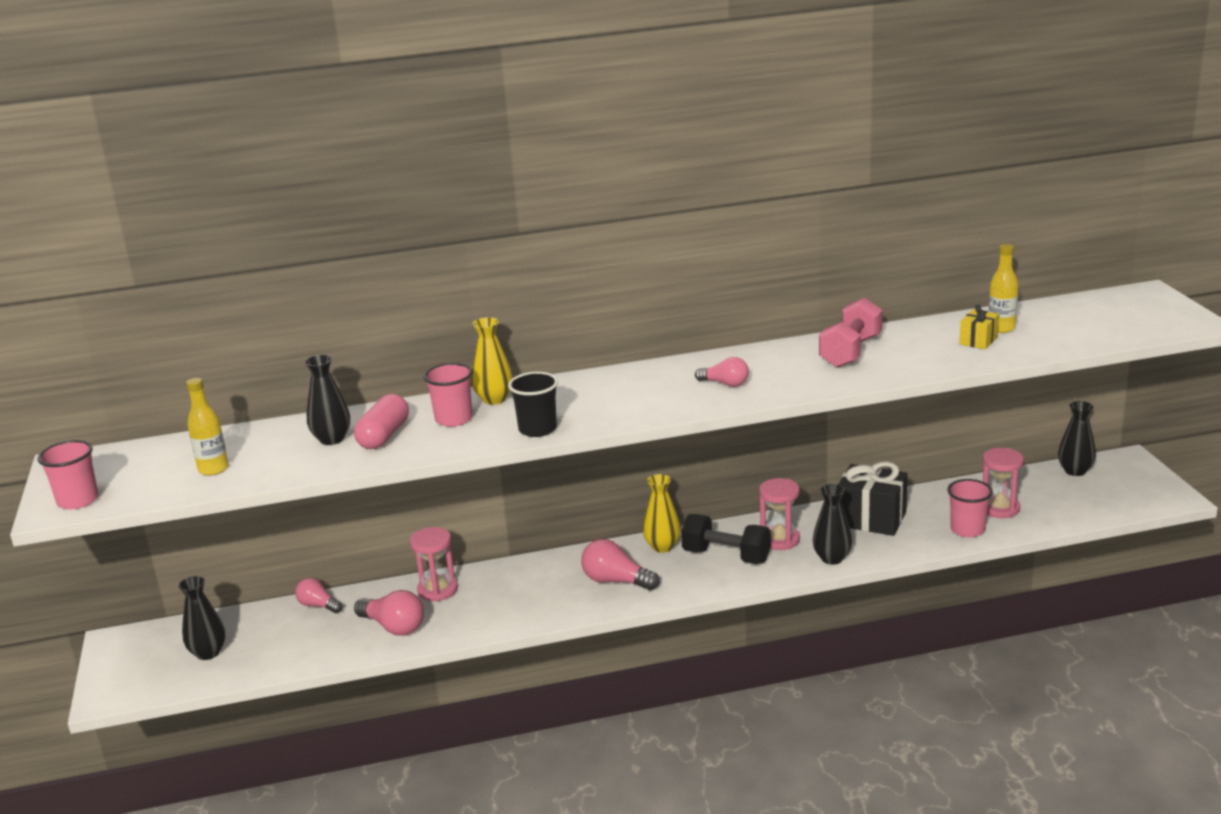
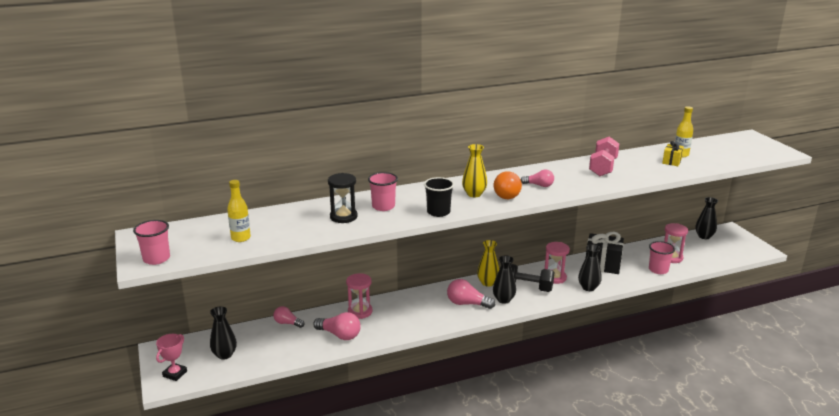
camera: 10 degrees left, 0 degrees up
(126, 680) = (175, 374): none -> pink trophy
(332, 439) = (311, 219): black vase -> black vase (503, 300)
(384, 436) = (343, 217): pink capsule -> black hourglass
(494, 399) = (403, 194): yellow vase -> yellow vase (474, 194)
(666, 399) = (508, 194): none -> orange light bulb

